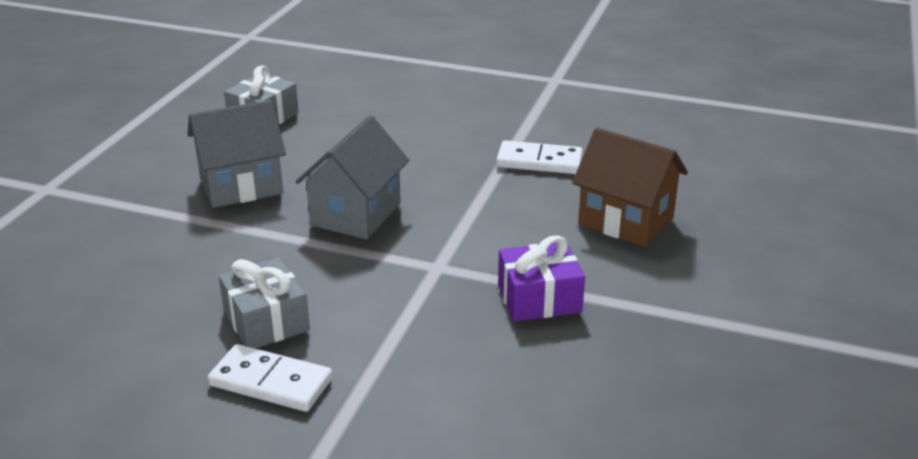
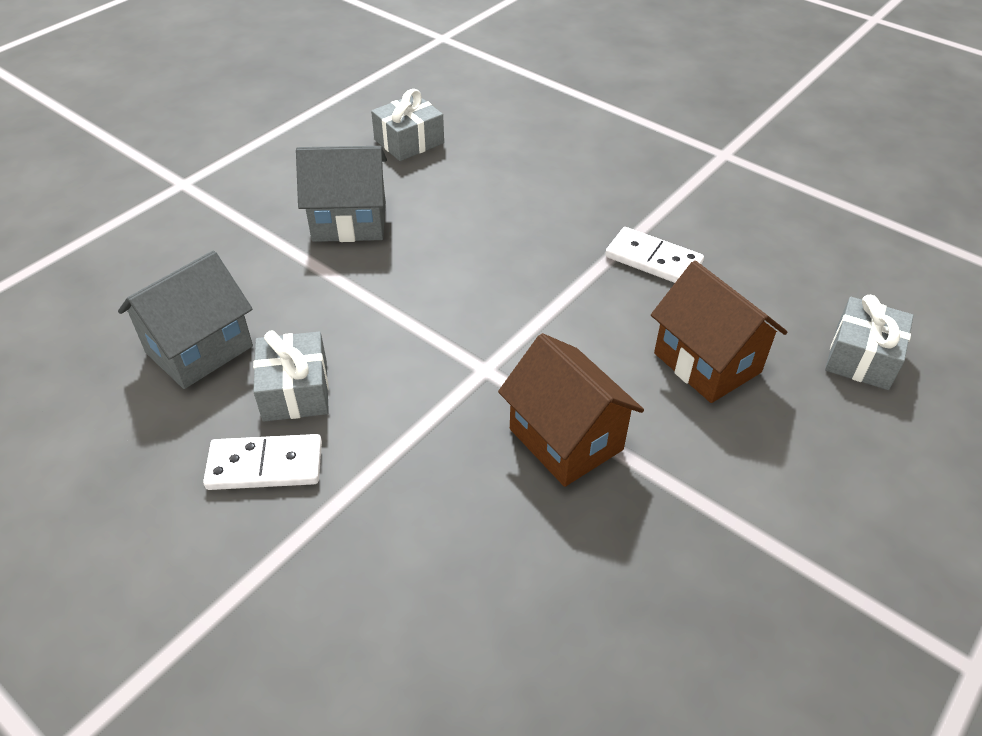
camera: 20 degrees right, 15 degrees up
(271, 382) = (265, 465): white domino -> white domino turned 45 degrees counterclockwise
(356, 214) = (438, 283): grey house -> grey house (199, 349)
(539, 298) = (566, 439): purple gift -> brown house
(744, 192) = (862, 357): none -> grey gift

